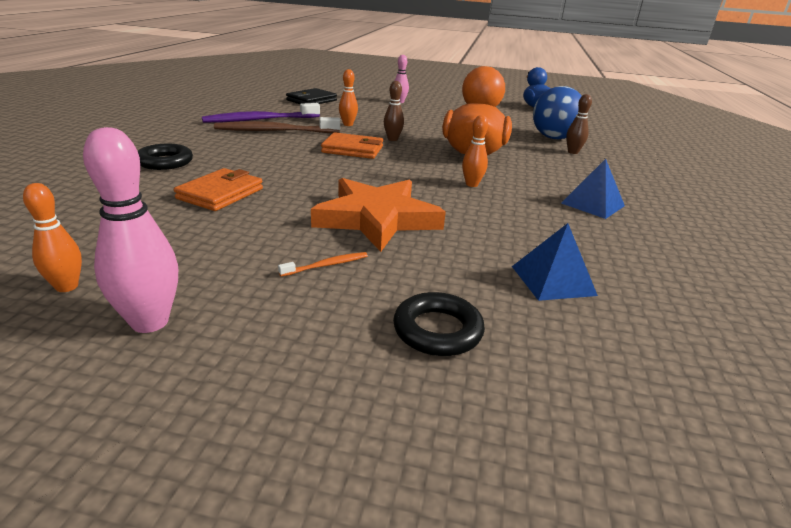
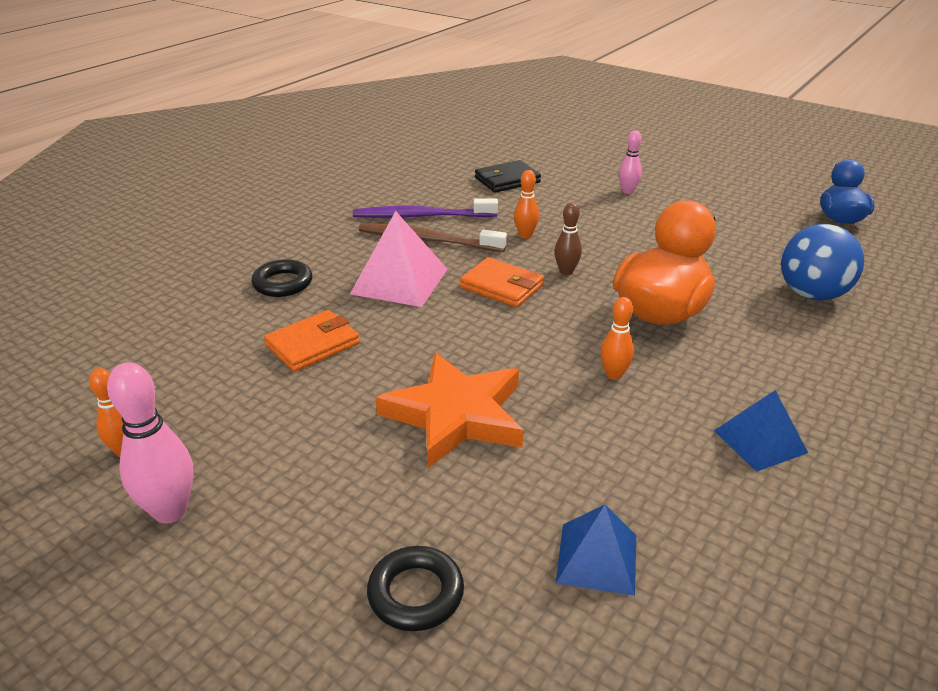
camera: 25 degrees right, 5 degrees up
(269, 153) = (400, 281): none -> pink pyramid
(327, 265) = (360, 475): orange toothbrush -> none
(573, 152) = (818, 330): brown bowling pin -> none

